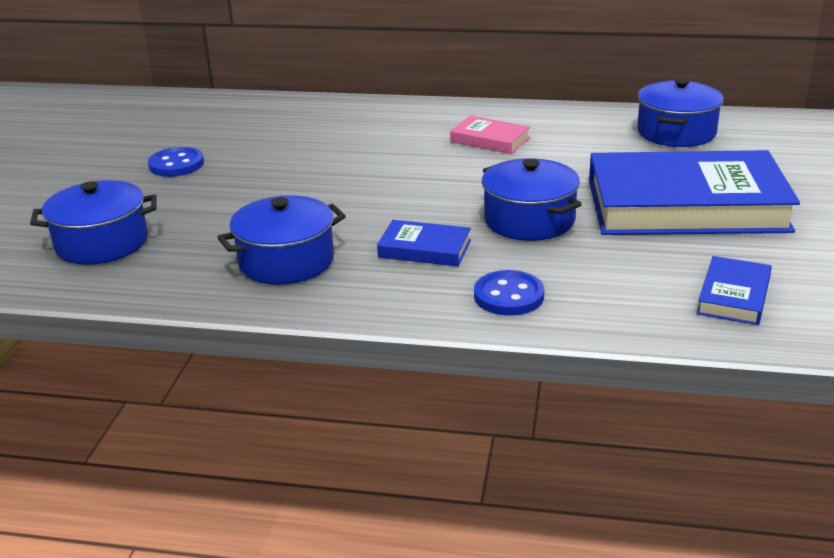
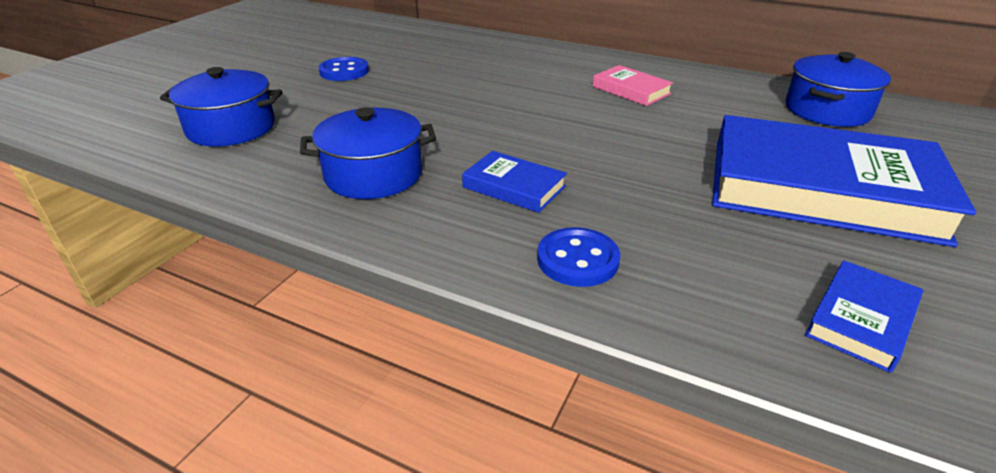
camera: 15 degrees right, 5 degrees up
(529, 220) = (637, 175): blue pot -> none

